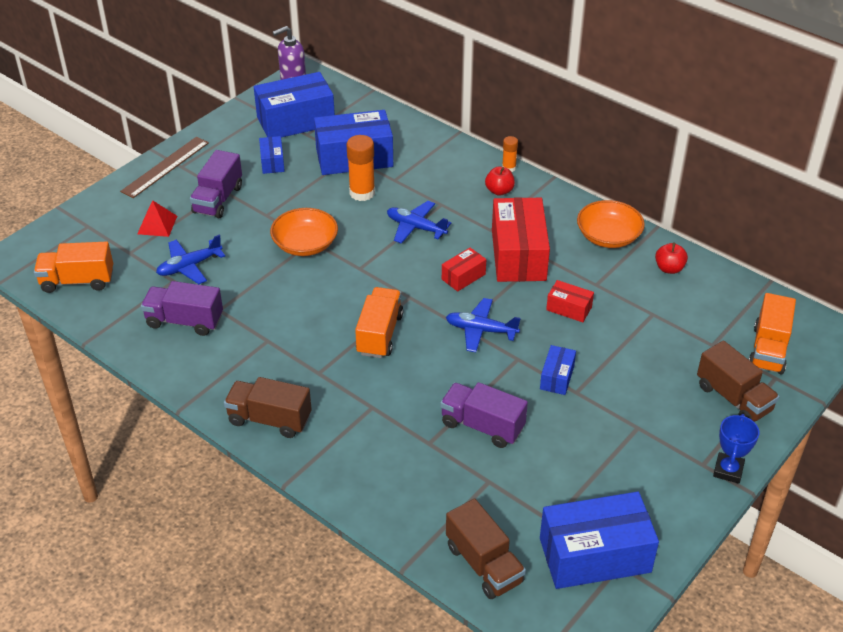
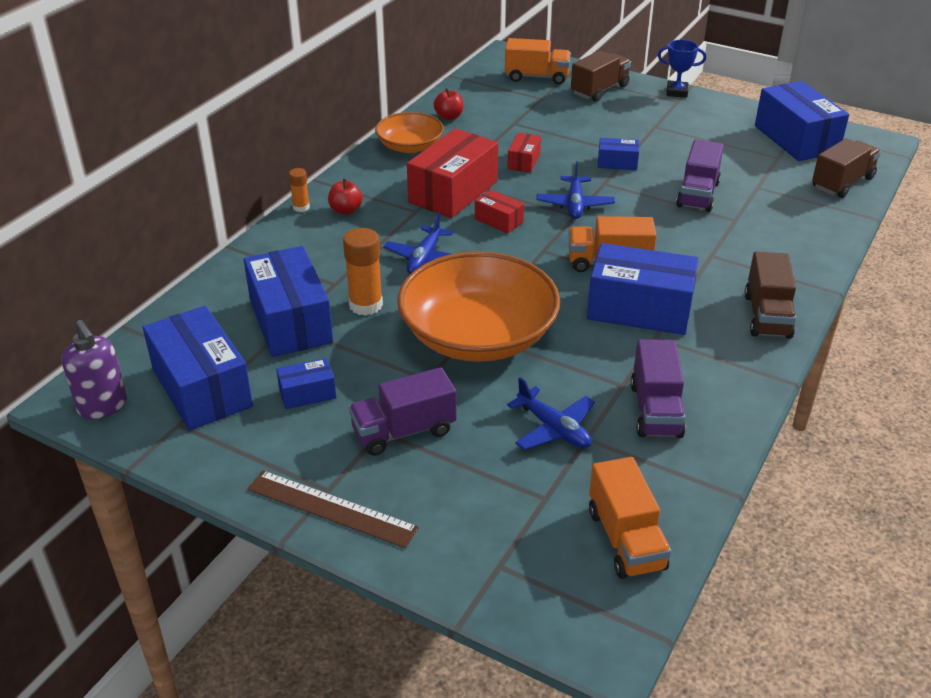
camera: 100 degrees left, 5 degrees down
(157, 225) = (475, 483): red pyramid -> none
(218, 199) = (404, 431): purple truck -> purple truck turned 150 degrees clockwise
(305, 244) = (478, 335): orange bowl -> orange bowl, size x1.83
(307, 339) = (639, 309): none -> blue box
(518, 255) = (453, 192): red box -> red box turned 45 degrees counterclockwise

